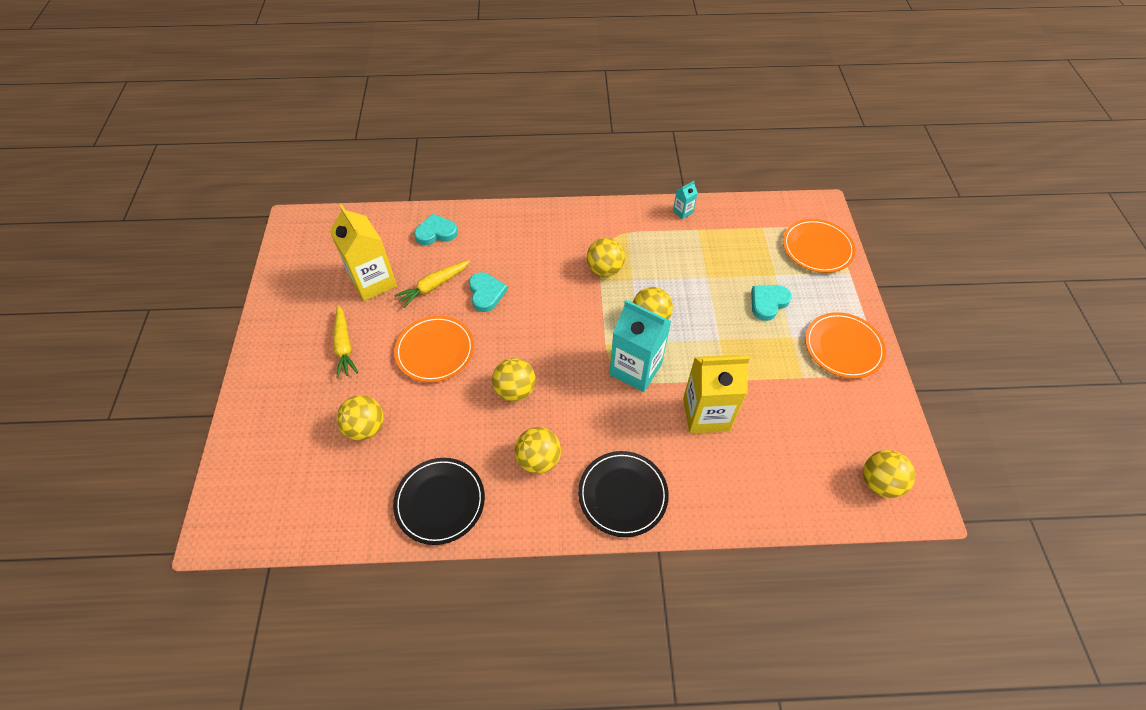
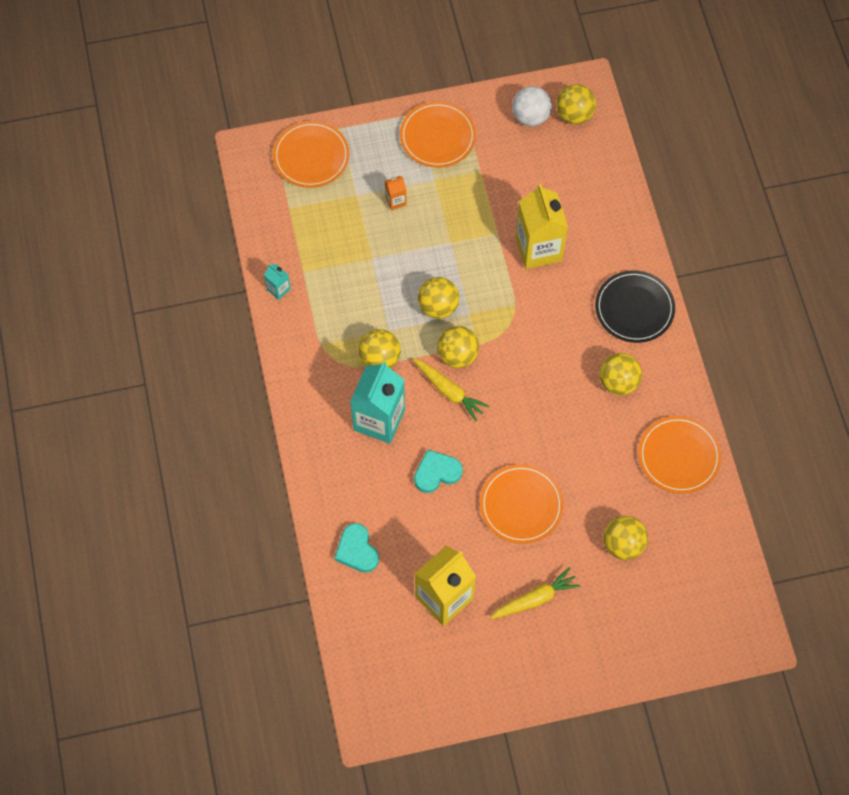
camera: 100 degrees left, 10 degrees up
(433, 286) = (438, 530): yellow carrot -> yellow carrot (449, 391)
(440, 501) = (679, 456): black plate -> orange plate
(515, 390) = (550, 417): yellow ball -> yellow ball (457, 355)
(635, 369) = (502, 313): turquoise carton -> turquoise carton (379, 420)
(768, 303) = (395, 201): turquoise heart -> orange carton
(873, 436) = (530, 117): none -> white ball

